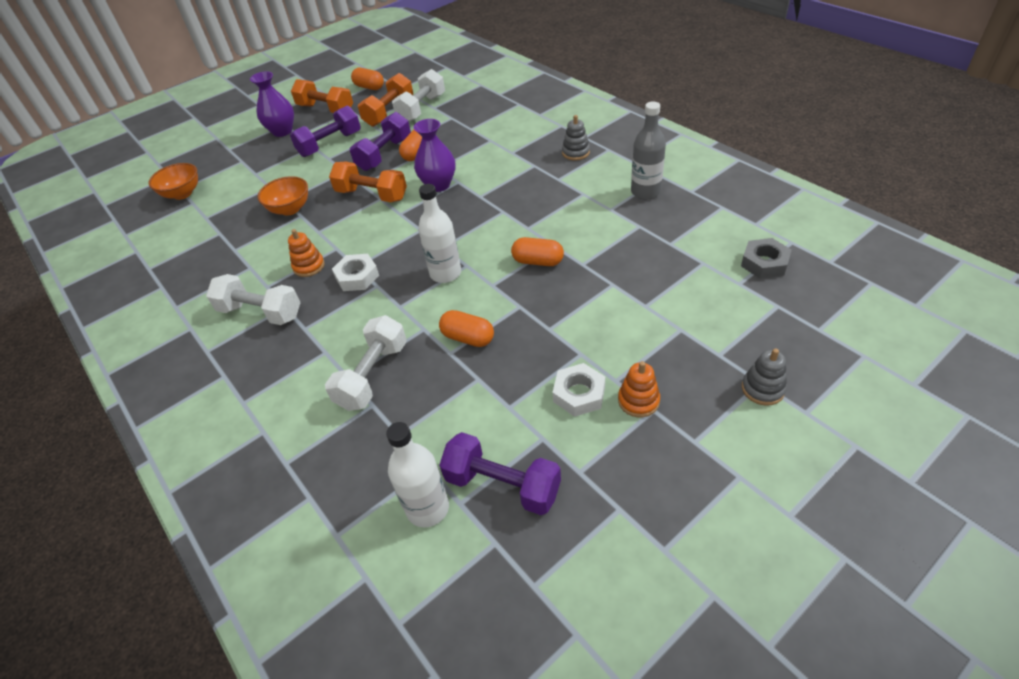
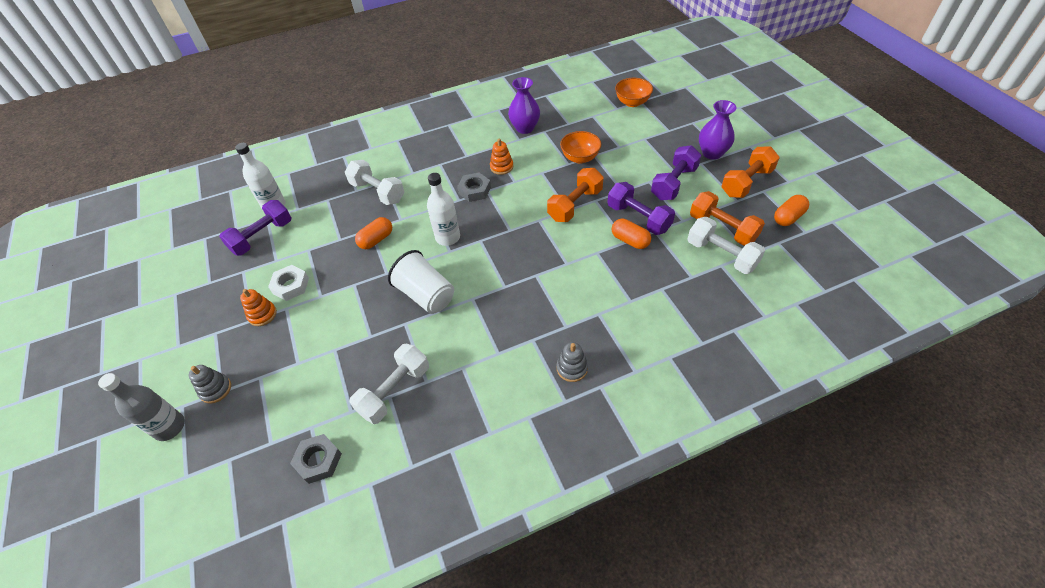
camera: 105 degrees right, 5 degrees up
(261, 312) = (468, 145): white dumbbell -> white dumbbell (395, 391)
(330, 144) = (673, 183): purple dumbbell -> purple dumbbell turned 60 degrees clockwise
(357, 277) = (474, 190): white nut -> grey nut
(439, 185) = (568, 249): purple vase -> purple vase (525, 128)
(538, 261) = (426, 295): orange capsule -> white cup
(645, 192) = (472, 406): grey bottle -> grey bottle (169, 427)

